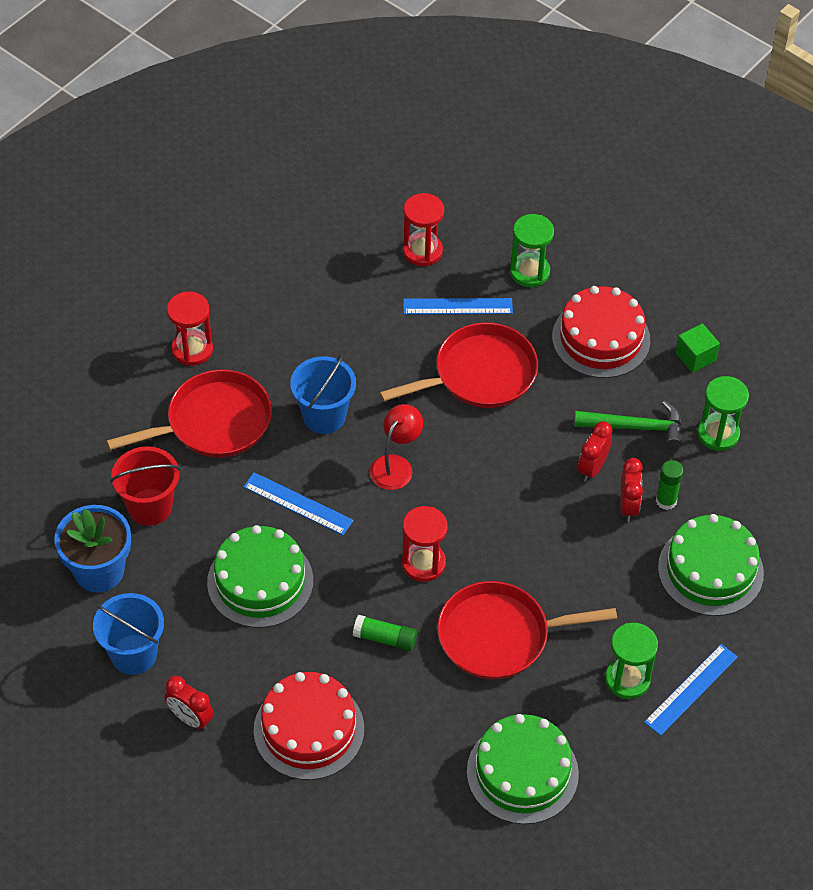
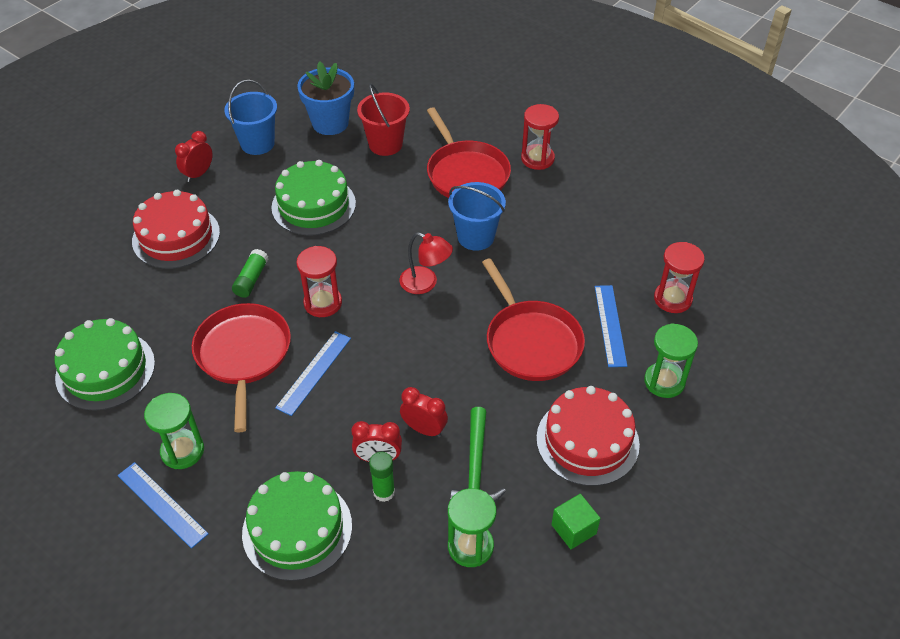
camera: 90 degrees right, 5 degrees down
(298, 504) = (386, 224): blue ruler -> blue ruler (314, 372)

